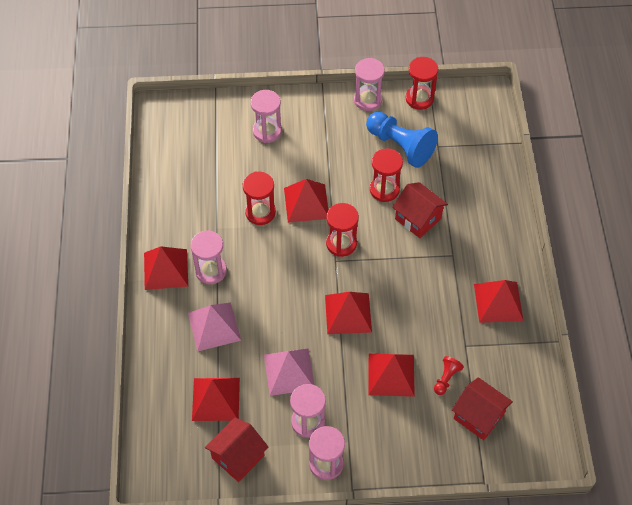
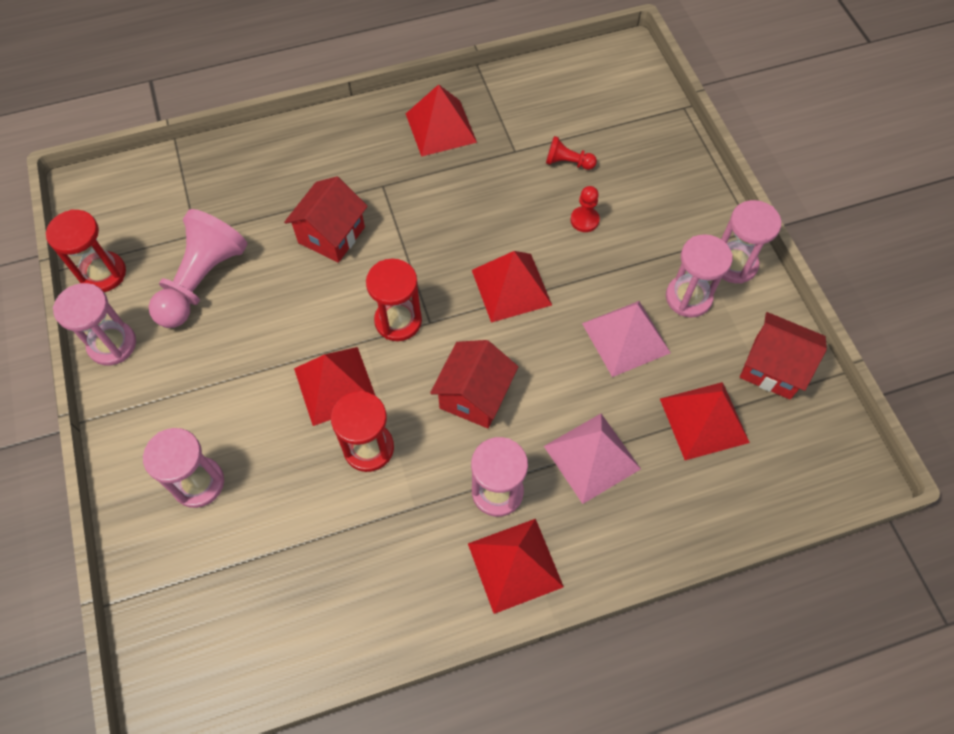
camera: 105 degrees left, 5 degrees up
(384, 189) = (288, 286): red hourglass -> none
(391, 374) = (584, 220): red pyramid -> red pawn
(400, 146) = (202, 281): blue pawn -> pink pawn
(478, 416) = (604, 124): red house -> red house (474, 396)

